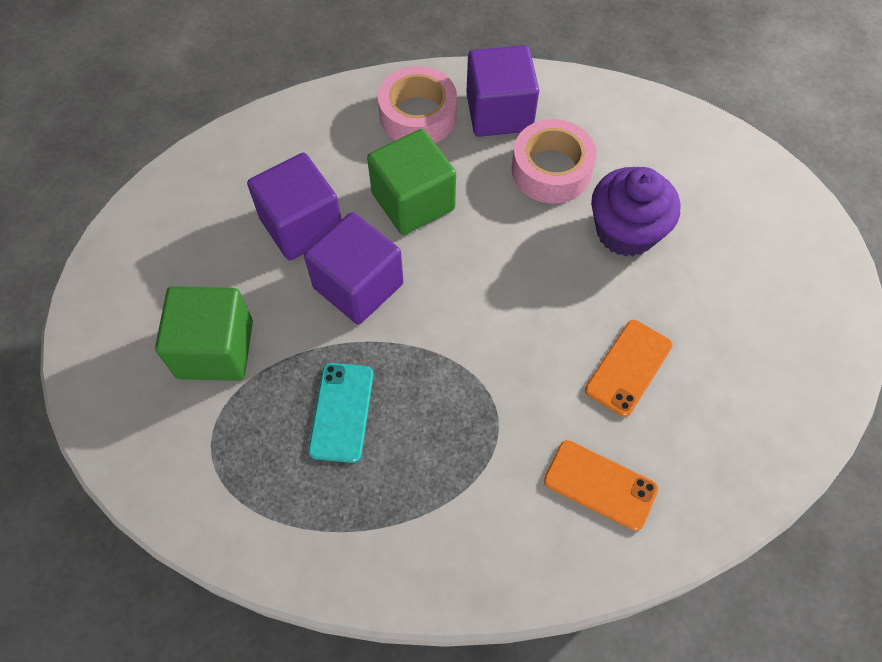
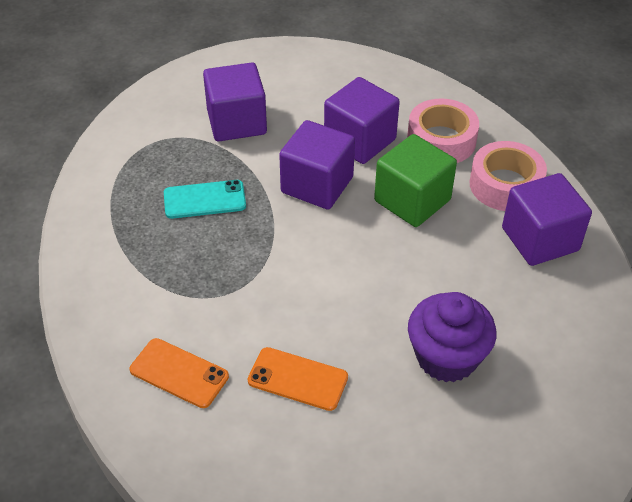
camera: 75 degrees right, 15 degrees down
(215, 349) = (236, 122): green cube -> purple cube
(551, 170) = (491, 288): pink tape -> pink tape (441, 140)
(600, 485) = (179, 373): orange phone -> orange phone turned 75 degrees counterclockwise

